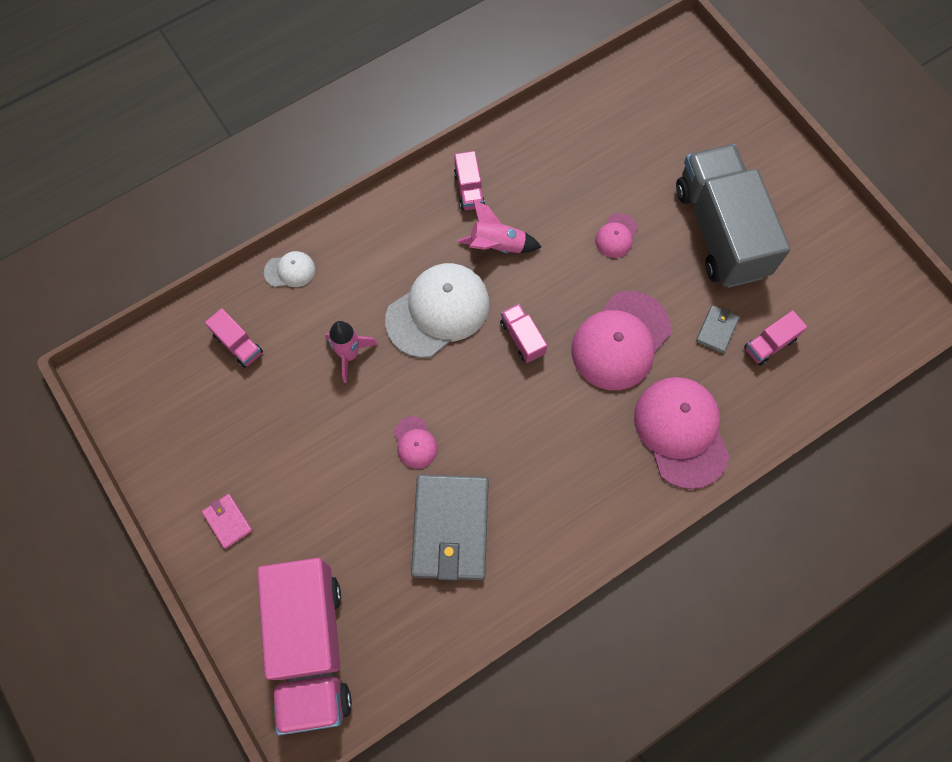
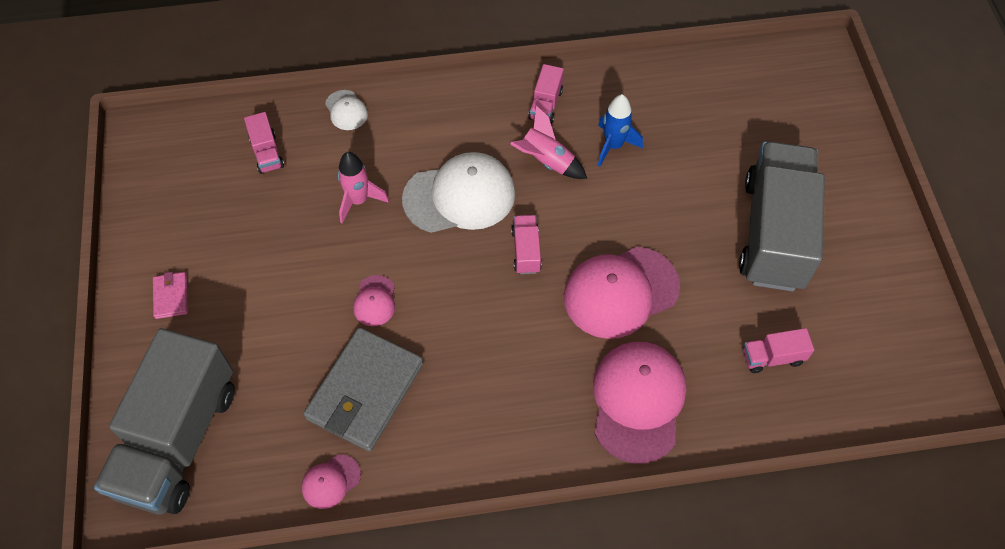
camera: 25 degrees right, 10 degrees down
(290, 270) = (346, 110): white cap -> white cap turned 45 degrees clockwise
(310, 647) = (178, 439): pink truck -> grey truck
(548, 205) = (613, 146): none -> blue rocket
(616, 236) = (666, 197): pink cap -> pink cap (331, 481)
(716, 330) = (723, 322): grey wallet -> none

